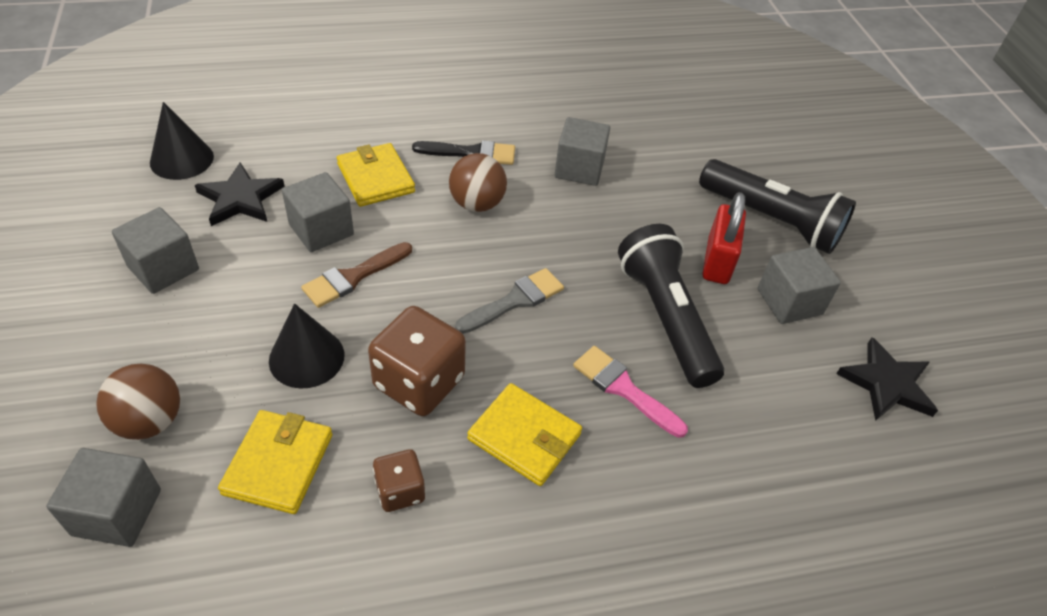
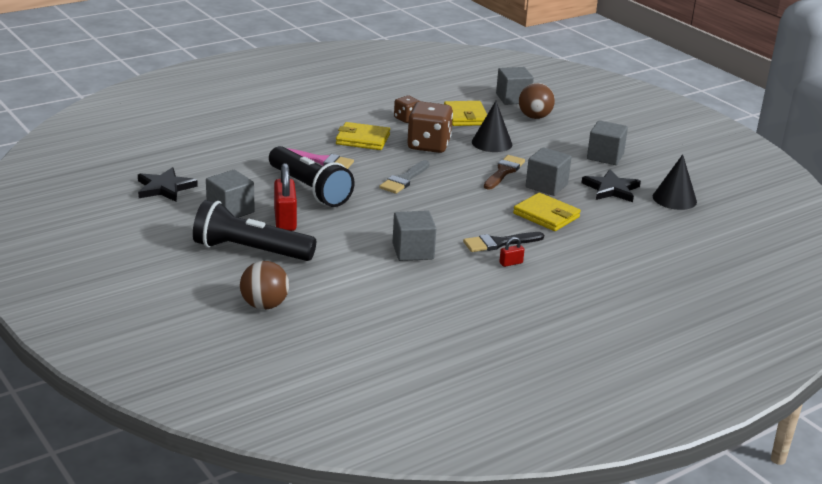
camera: 160 degrees right, 20 degrees down
(477, 204) = (467, 216): brown ball -> brown ball (264, 305)
(481, 124) = (511, 263): none -> red padlock

